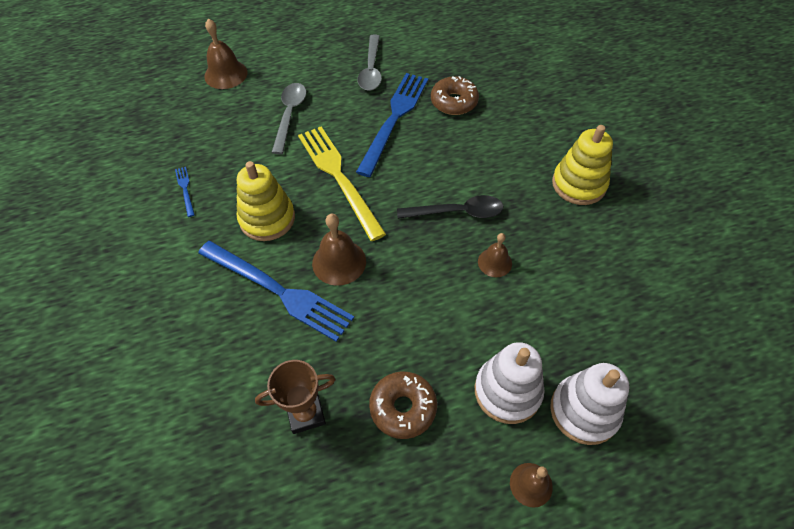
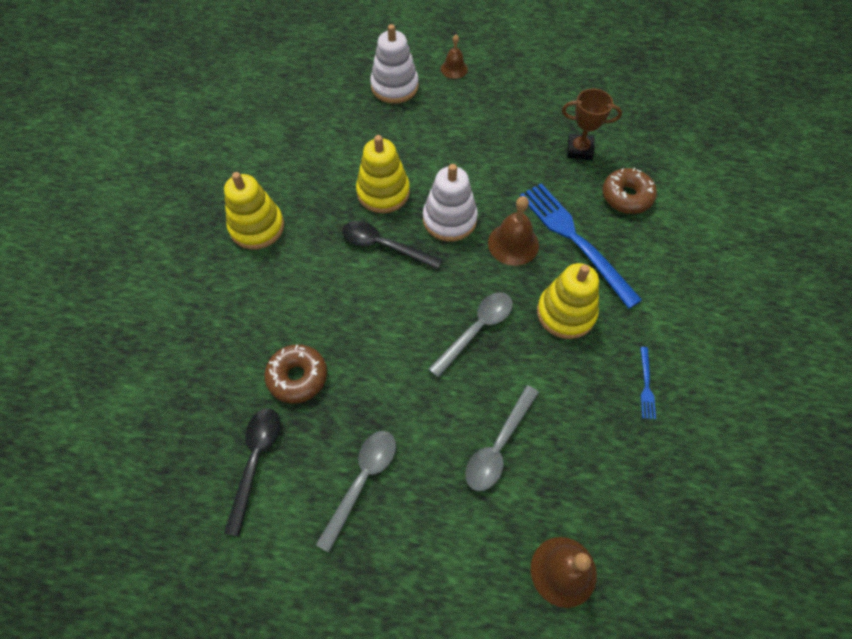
camera: 155 degrees left, 5 degrees up
(339, 178) = (476, 330): yellow fork -> grey spoon
(394, 119) = (379, 382): blue fork -> none
(403, 408) = (511, 129): brown donut -> brown donut (626, 196)
(444, 56) = (255, 461): none -> black spoon
(494, 262) = (383, 192): brown bell -> yellow stacking toy
(507, 391) = (435, 112): white stacking toy -> white stacking toy (449, 219)

